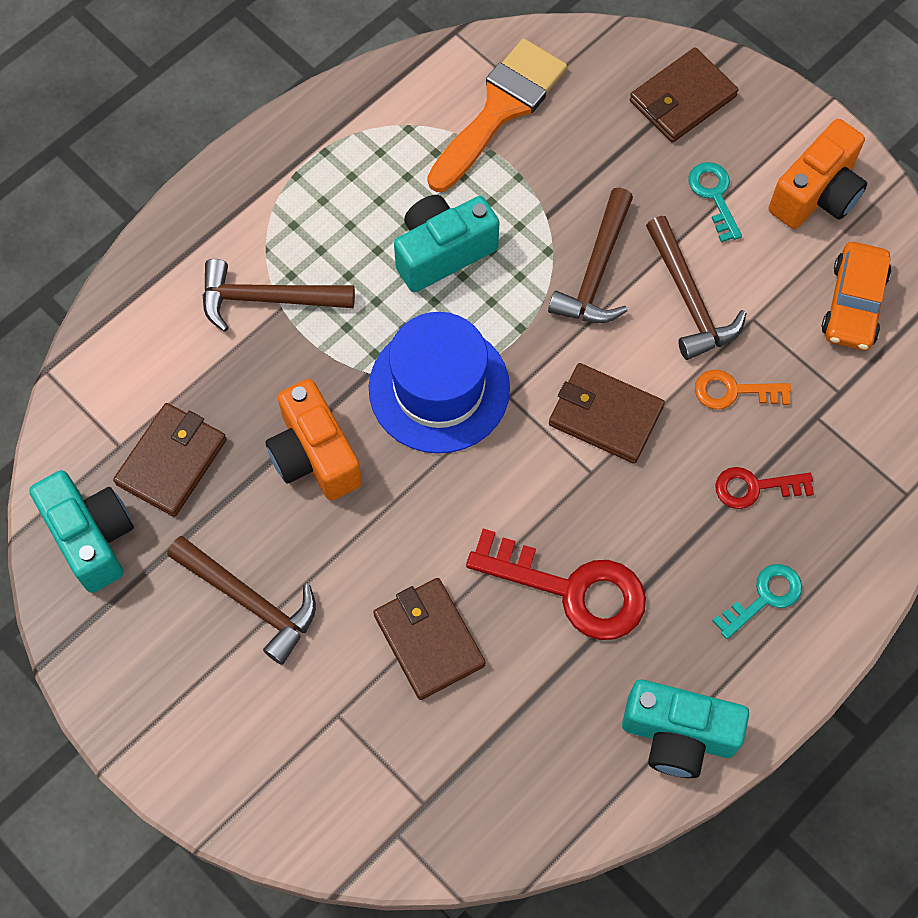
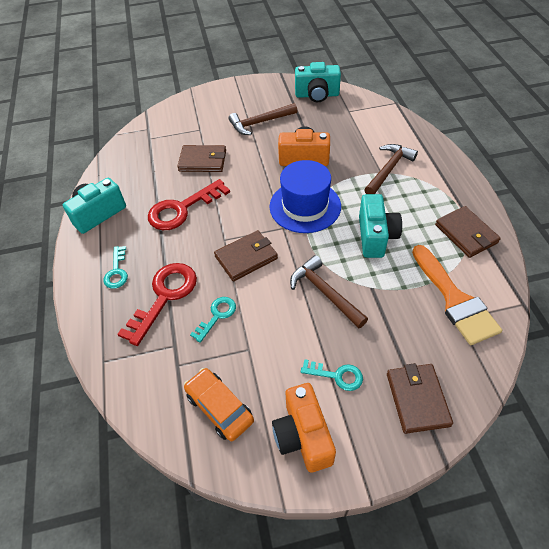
camera: 125 degrees right, 15 degrees down
(172, 461) = (332, 121): brown wallet -> brown wallet (466, 234)
(689, 299) = (281, 325): brown hammer -> none
(733, 391) = (217, 316): orange key -> turquoise key
(755, 487) = (164, 296): red key -> red key, size x1.82

